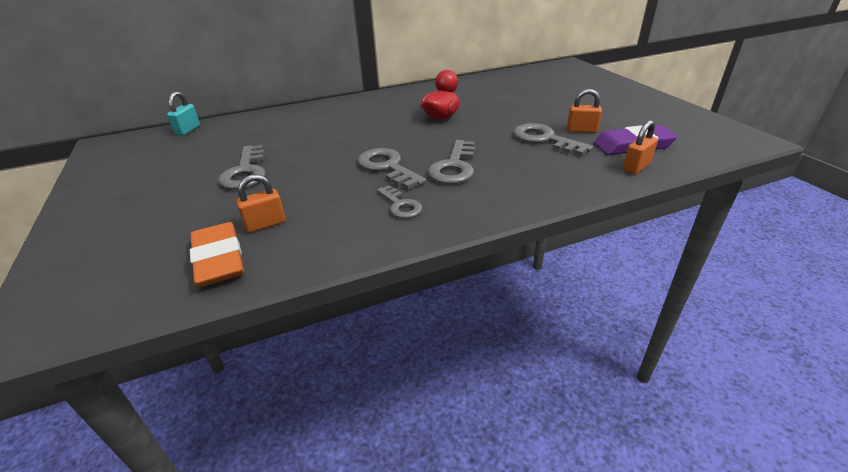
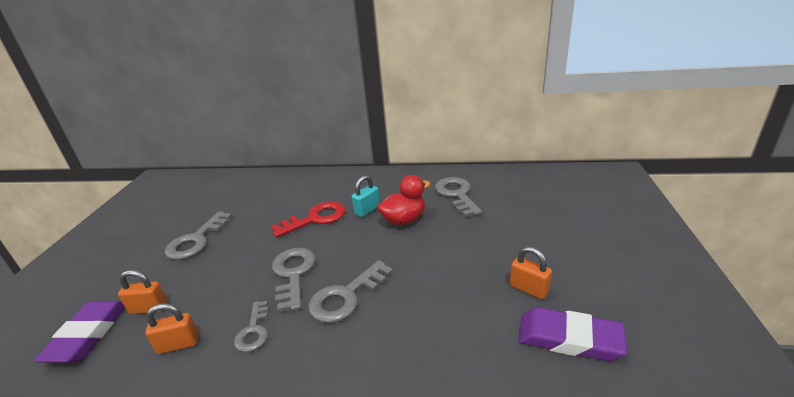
camera: 30 degrees right, 5 degrees down
(188, 130) = (210, 179): turquoise padlock -> turquoise padlock (367, 210)
(219, 259) = (88, 335): orange eraser -> purple eraser
(358, 132) = (315, 219): none -> red key
(544, 139) = (472, 288): grey key -> grey key (456, 194)
(636, 167) = (536, 379): orange padlock -> orange padlock (178, 344)

